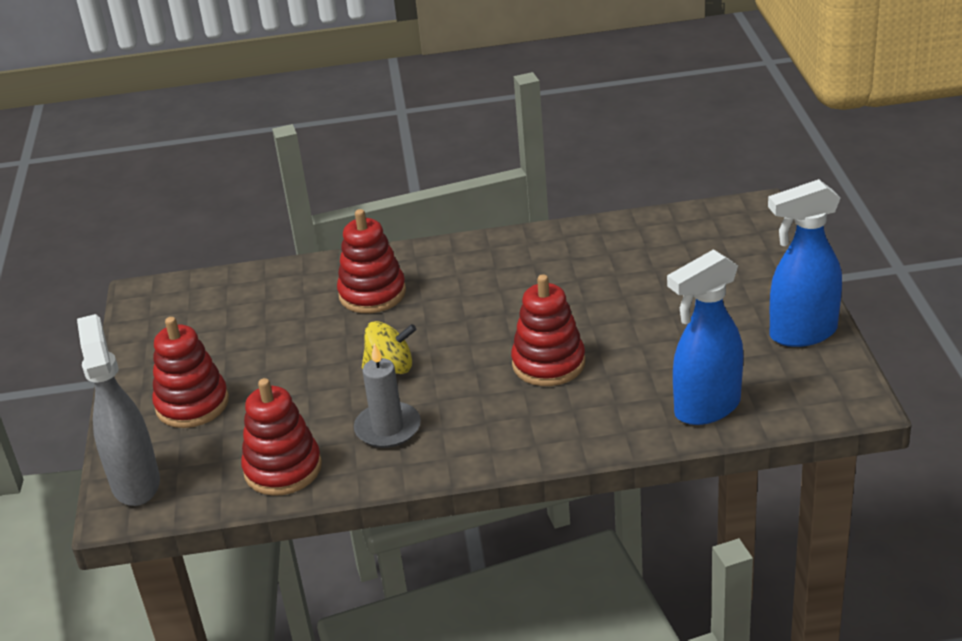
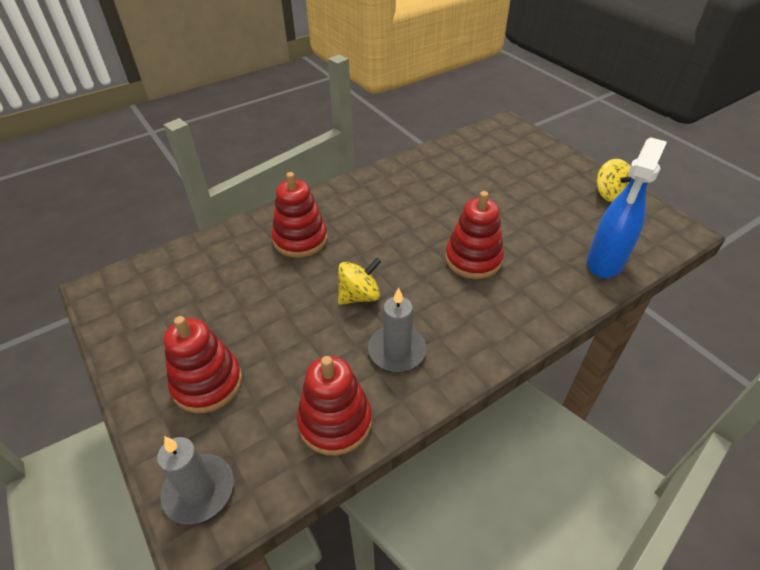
camera: 30 degrees left, 10 degrees up
(136, 483) = (199, 490): grey spray bottle -> grey candle
(802, 333) = (609, 195): blue spray bottle -> yellow spinning top

